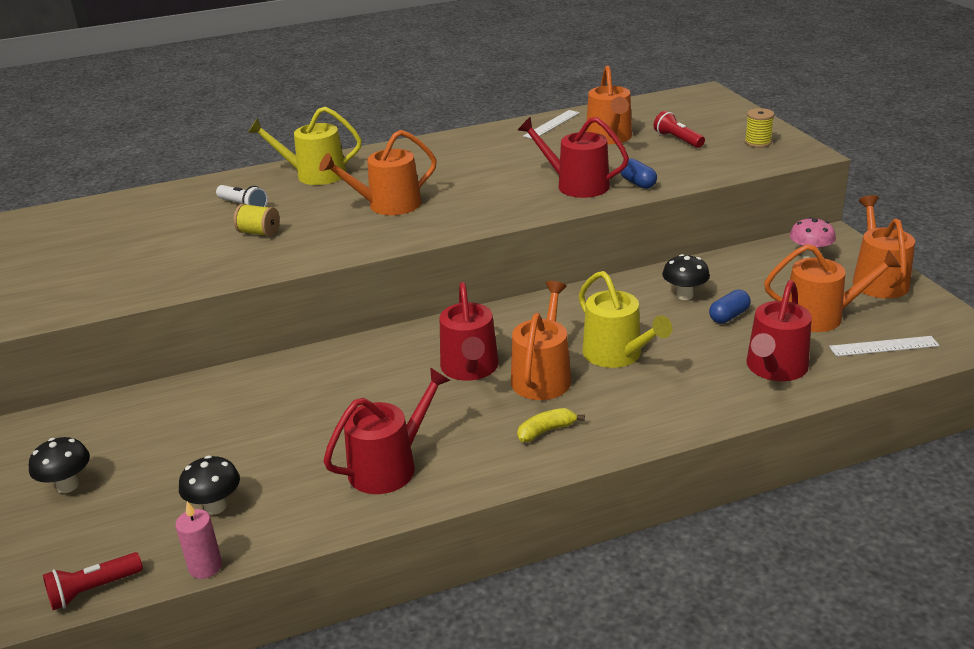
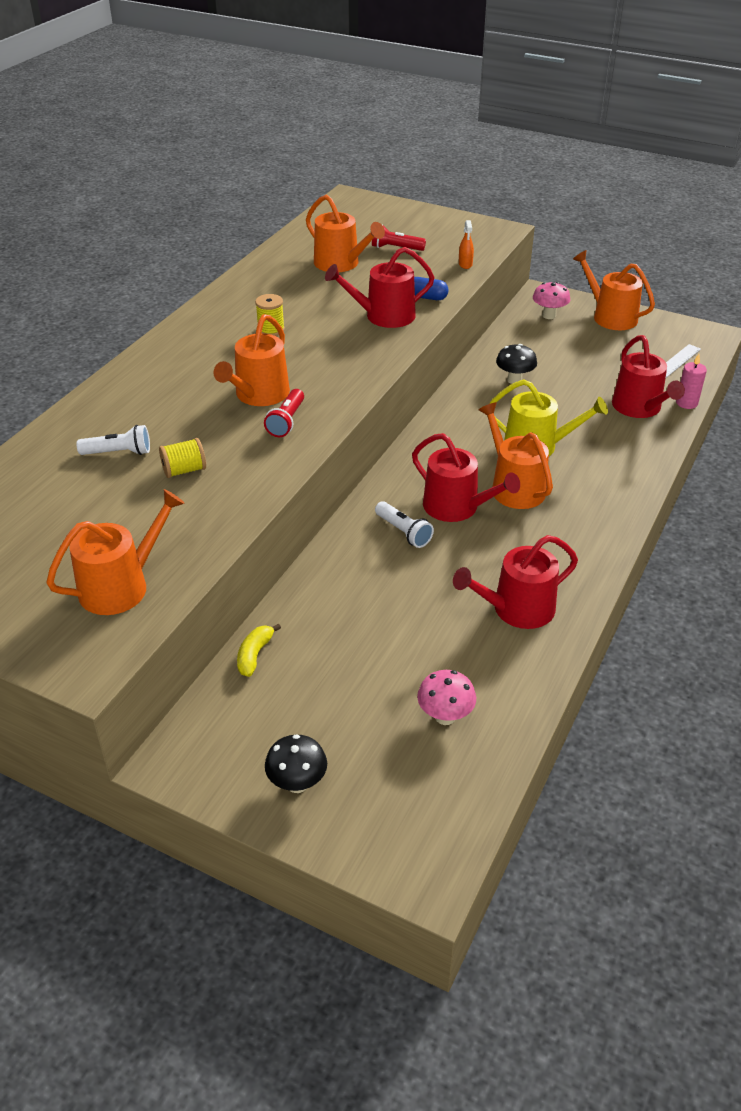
camera: 45 degrees left, 10 degrees up
(93, 590) = (460, 834): red flashlight -> red flashlight (286, 421)
(205, 567) = (511, 759): pink candle -> pink candle (686, 403)
(215, 507) = (445, 716): black mushroom -> pink mushroom
(314, 175) = (134, 394): yellow watering can -> none
(389, 466) = (516, 609): red watering can -> red watering can turned 120 degrees counterclockwise
(401, 365) = (403, 532): none -> white flashlight
(546, 431) = (575, 524): yellow banana -> yellow banana (255, 655)
(552, 124) = (272, 267): white ruler -> none
(720, 169) = (465, 264): none -> orange spray bottle
(729, 316) = (563, 383): blue capsule -> none
(757, 143) = (456, 232): yellow spool -> yellow spool (271, 330)
(821, 316) = (614, 358): orange watering can -> orange watering can (121, 586)

